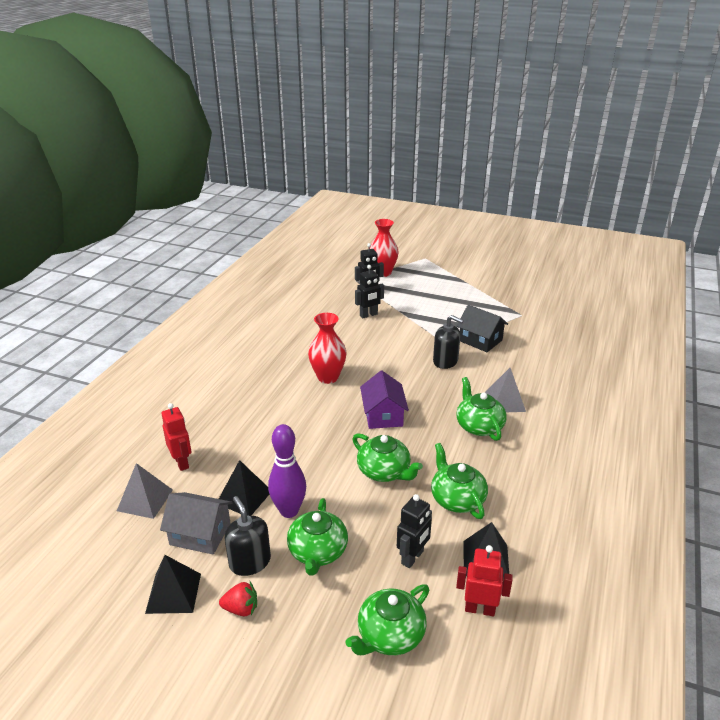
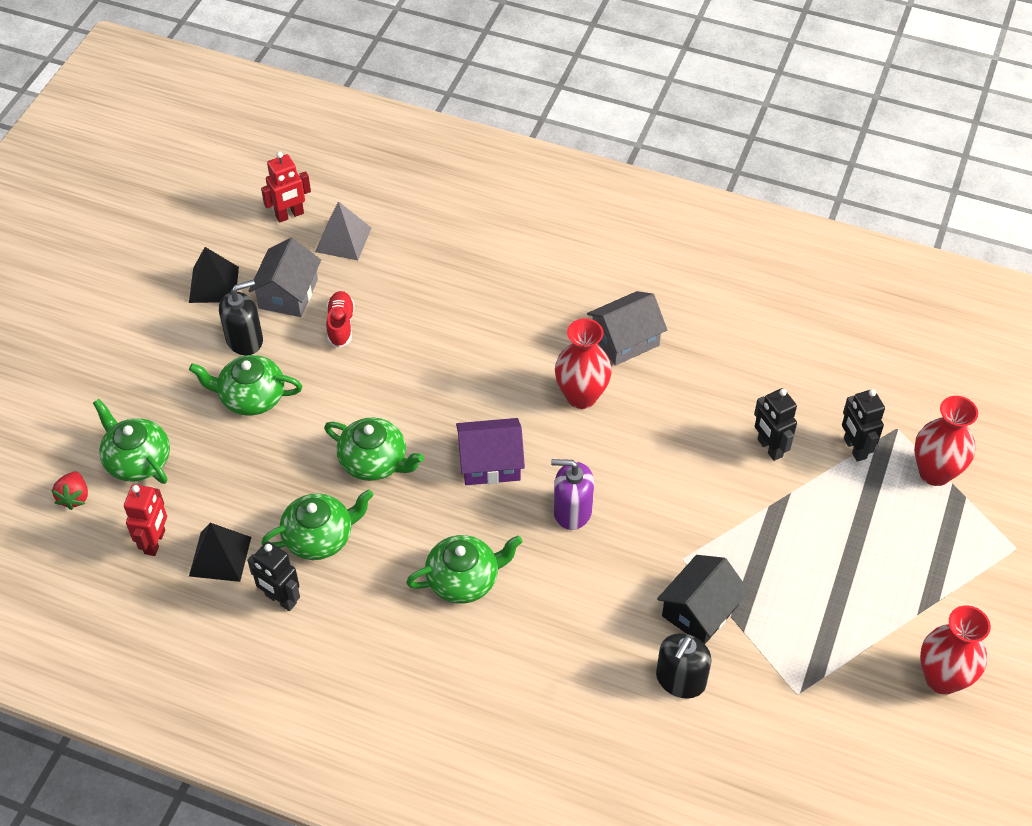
camera: 90 degrees right, 20 degrees up
(182, 462) = (403, 261): red robot -> red robot (290, 215)
(241, 609) = (187, 339): red strawberry -> red strawberry (74, 497)
(244, 497) = (340, 325): black pyramid -> red shoe
(282, 360) = (625, 340): none -> grey house
(289, 511) = (315, 368): purple bowling pin -> none
(384, 471) = (374, 461): green teapot -> green teapot turned 105 degrees counterclockwise
(412, 557) = (232, 484): black robot -> black robot (280, 599)
(419, 382) = (572, 511): none -> purple soap dispenser
(445, 361) = (631, 551): black soap dispenser -> black soap dispenser (680, 679)
(500, 279) = (942, 678): none -> red vase
(505, 401) = (523, 622): grey pyramid -> none

